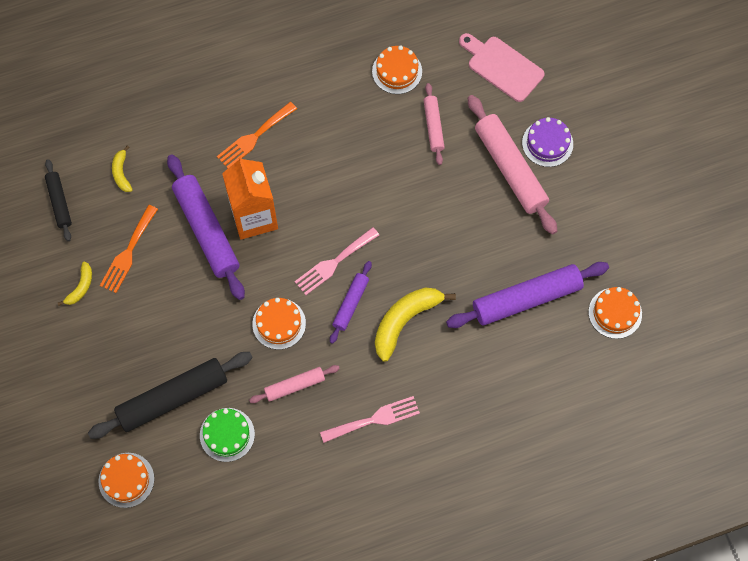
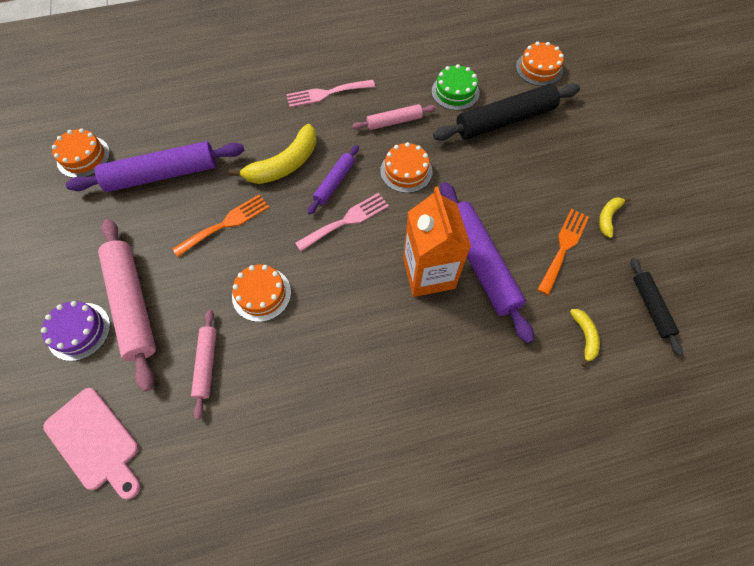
camera: 175 degrees left, 5 degrees down
(254, 137) = (426, 369): orange fork -> orange fork (226, 224)
(397, 71) = (235, 447): orange cake -> orange cake (261, 294)

